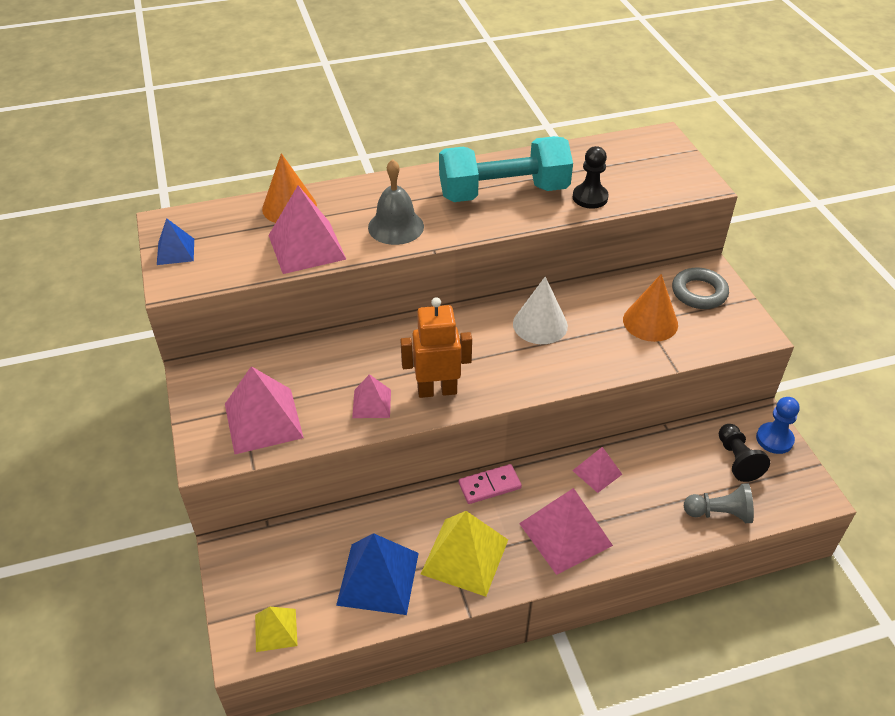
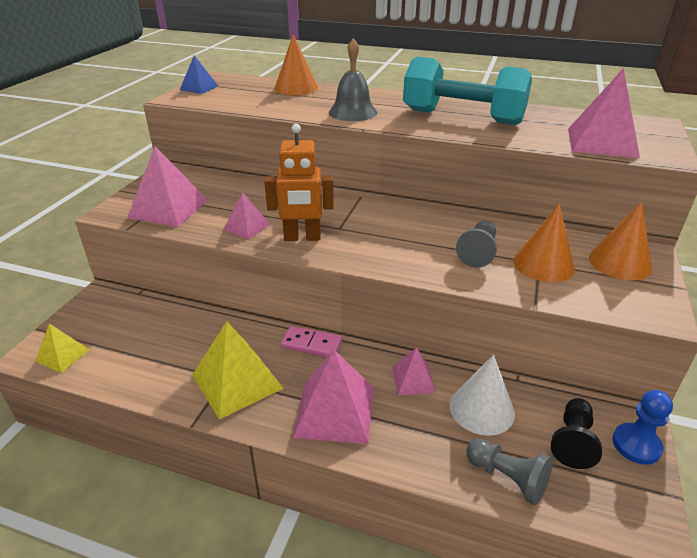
camera: 35 degrees right, 10 degrees down
(306, 247) = (277, 105): pink pyramid -> pink pyramid (601, 142)
(378, 578) = (161, 361): blue pyramid -> none
(437, 390) = (302, 238): orange robot -> orange robot turned 150 degrees clockwise
(540, 324) = (435, 231): white cone -> white cone (481, 409)
(590, 197) = (537, 137): black pawn -> none
(594, 333) = (478, 253): none -> grey pawn
(699, 292) = (619, 263): grey ring -> orange cone

